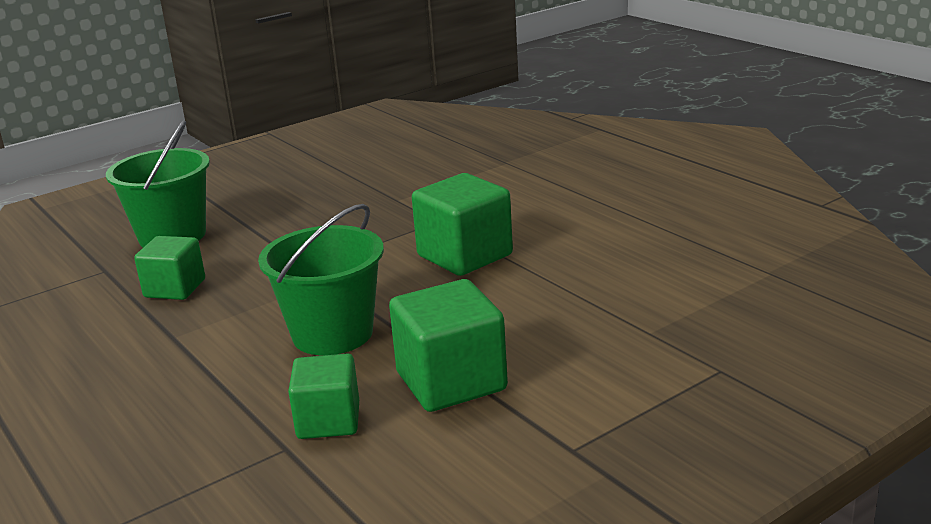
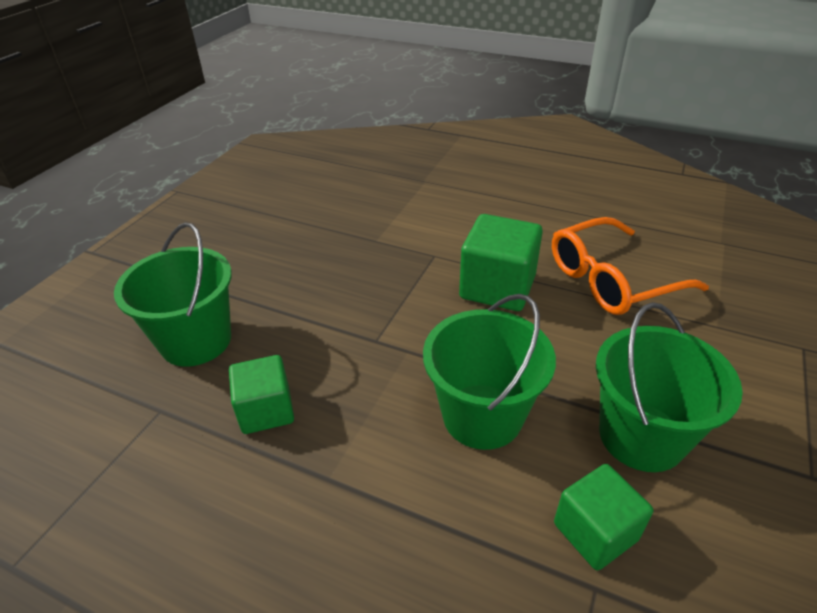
camera: 30 degrees left, 15 degrees up
(451, 381) = (641, 436): green cube -> green bucket
(590, 274) = (612, 279): none -> orange glasses

